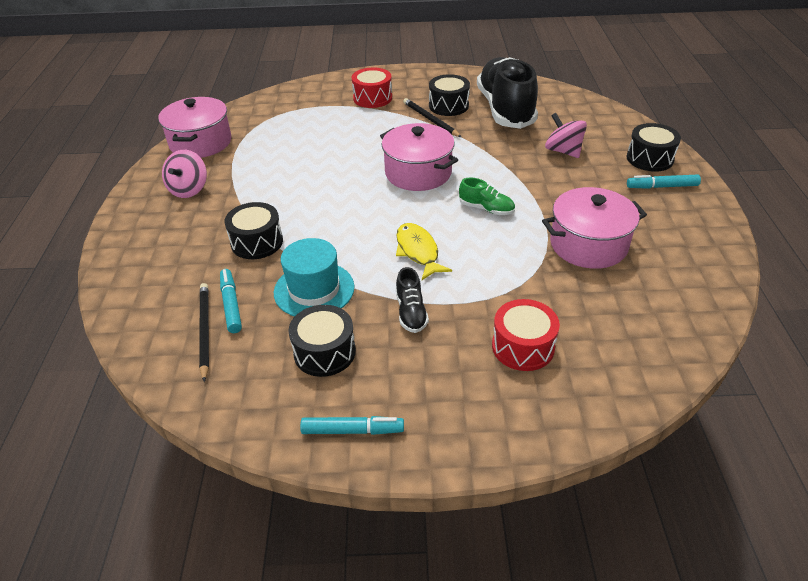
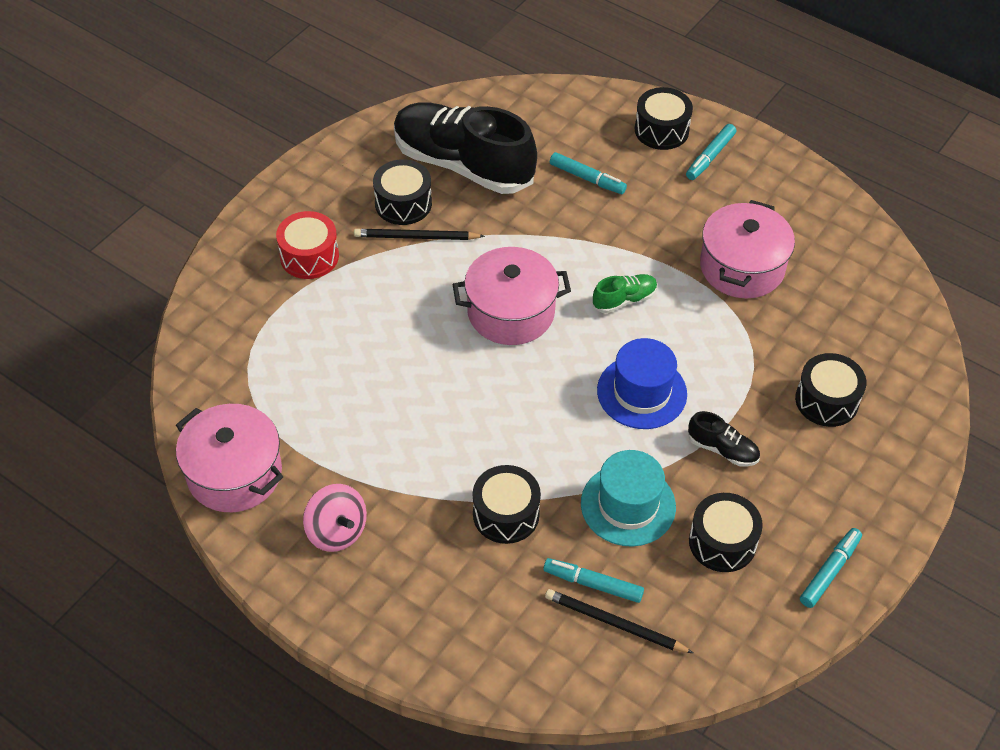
camera: 55 degrees left, 10 degrees up
(418, 251) = (641, 392): yellow fish -> blue hat
(523, 347) = (826, 400): red drum -> black drum
(563, 151) = (587, 178): pink spinning top -> turquoise marker

